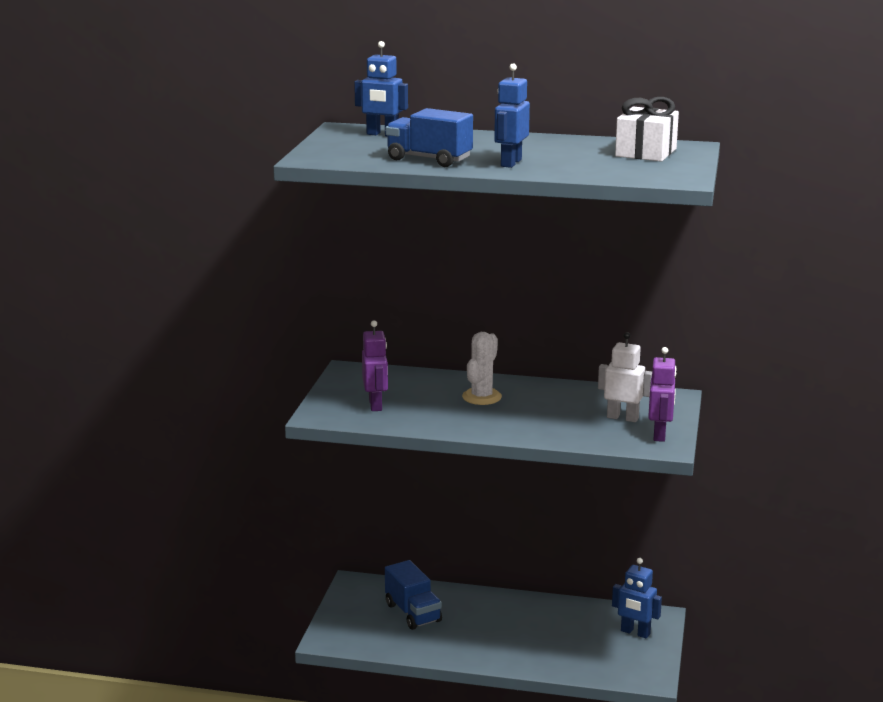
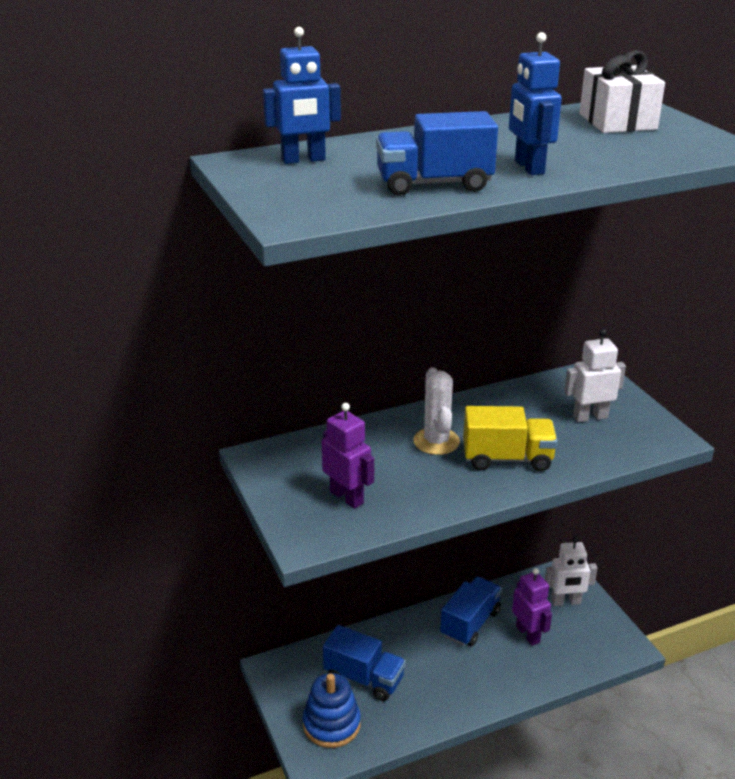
camera: 35 degrees left, 10 degrees up
(360, 627) = (331, 724): none -> blue stacking toy
(517, 420) = (507, 459): none -> yellow truck
(535, 615) = (470, 623): none -> blue truck
(635, 632) = (566, 602): blue robot -> white robot
(660, 434) = (646, 425): purple robot -> purple robot (528, 634)

